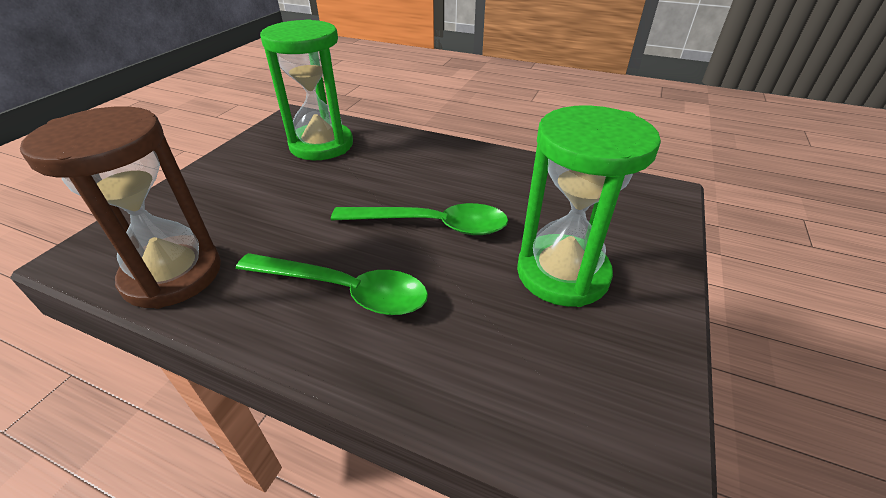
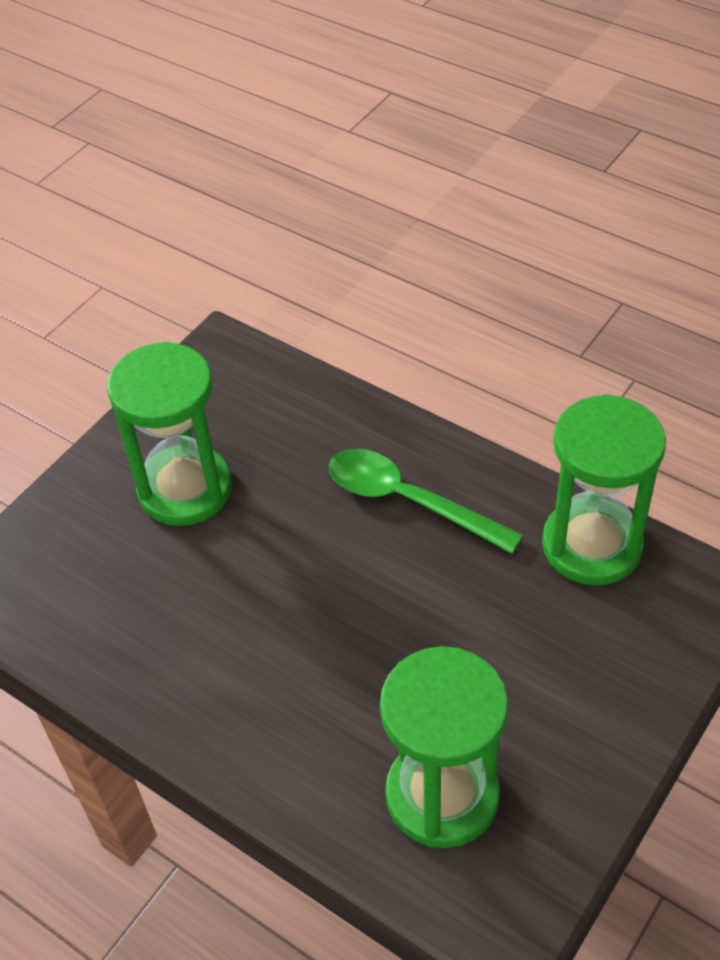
camera: 165 degrees left, 10 degrees up
(173, 275) = (591, 545): brown hourglass -> green hourglass
(431, 225) = (299, 575): green spoon -> none

